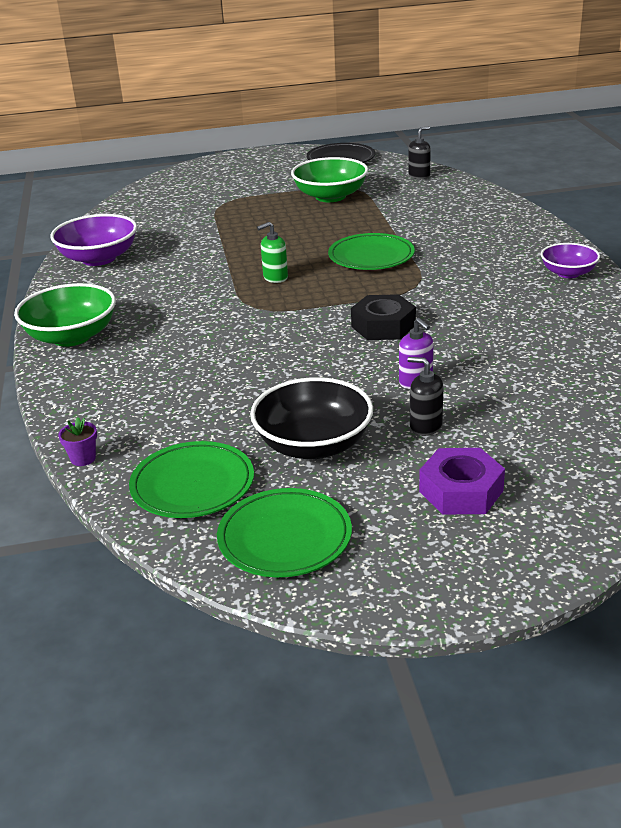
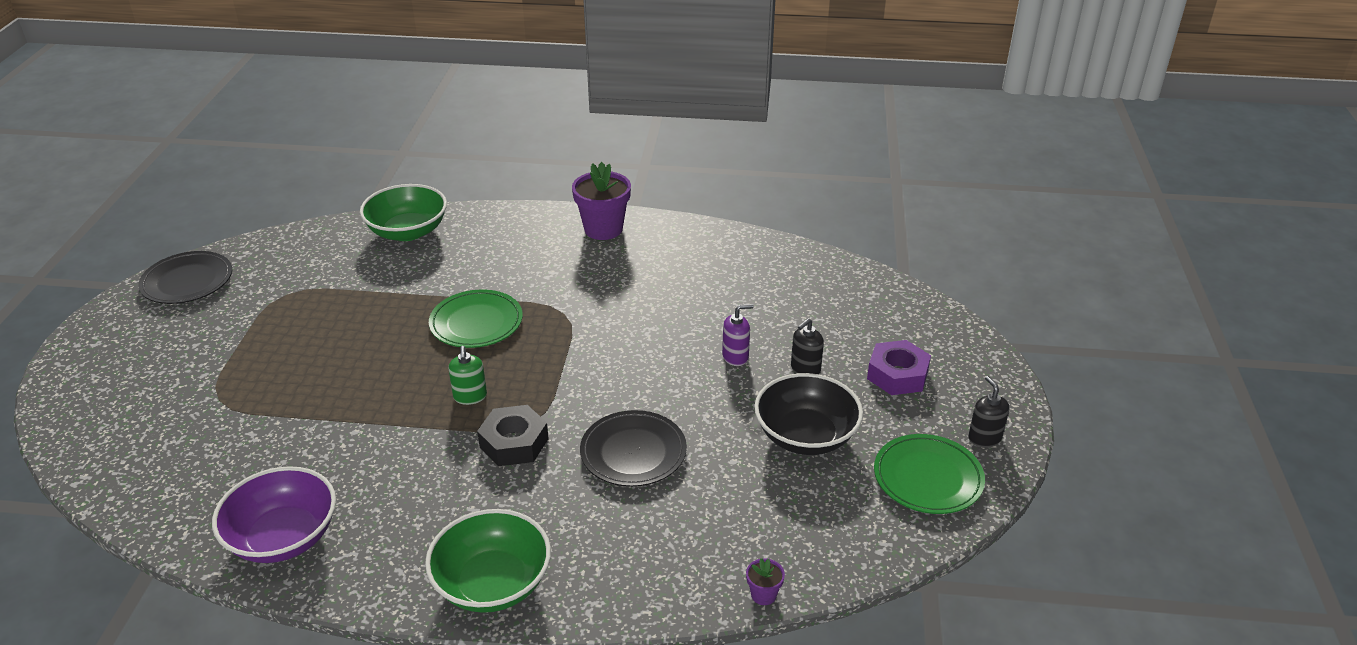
camera: 75 degrees left, 5 degrees up
(192, 485) = (837, 521): green plate -> none
(242, 359) = (633, 452): none -> black plate
(330, 196) = (293, 314): green bowl -> green bowl (408, 231)
(383, 326) = (627, 350): black nut -> black nut (514, 443)
(419, 176) = (304, 244): black soap dispenser -> black soap dispenser (984, 438)
(568, 273) = (603, 229): purple bowl -> purple flower pot

